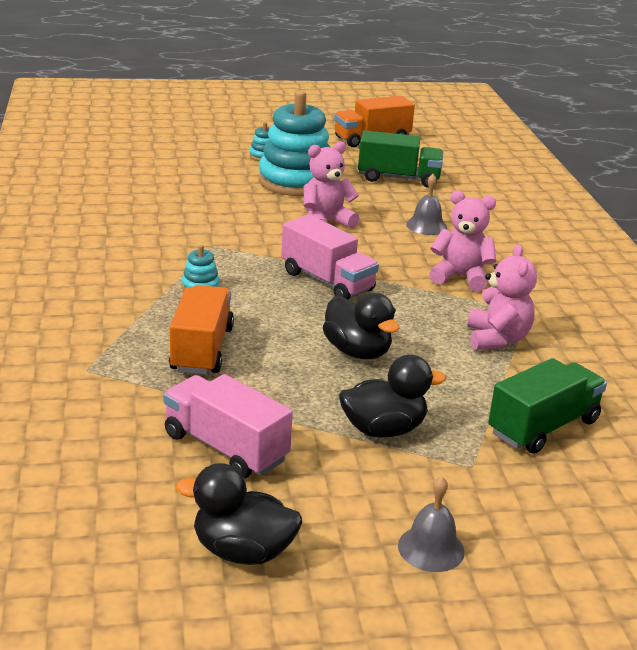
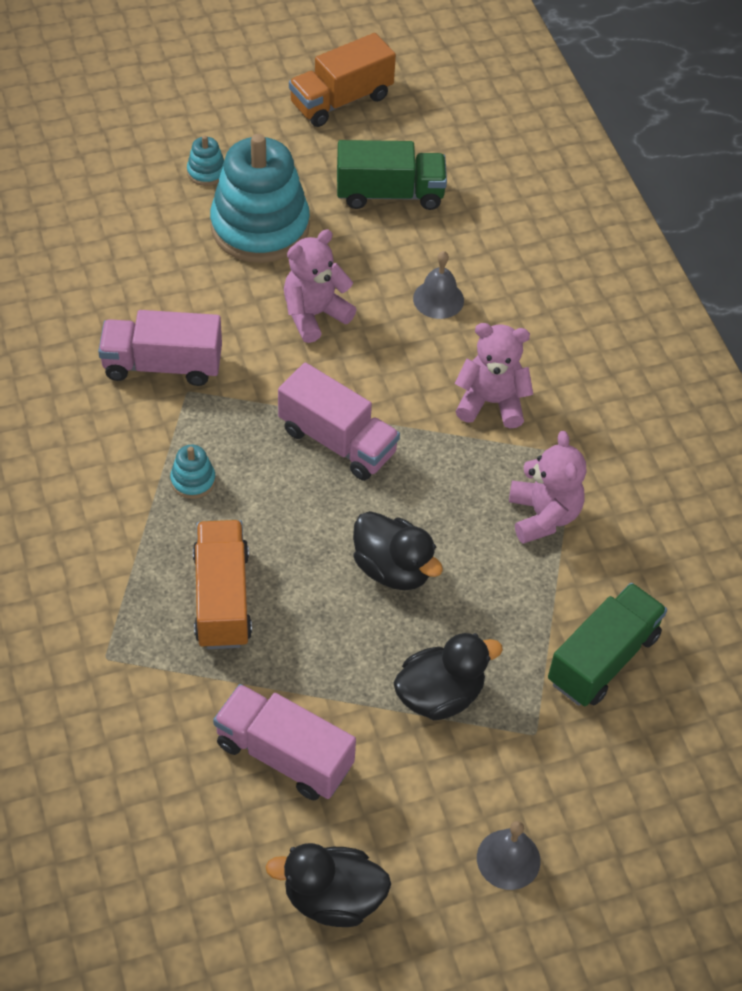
camera: 10 degrees left, 25 degrees up
(198, 231) = (162, 365): none -> pink truck

